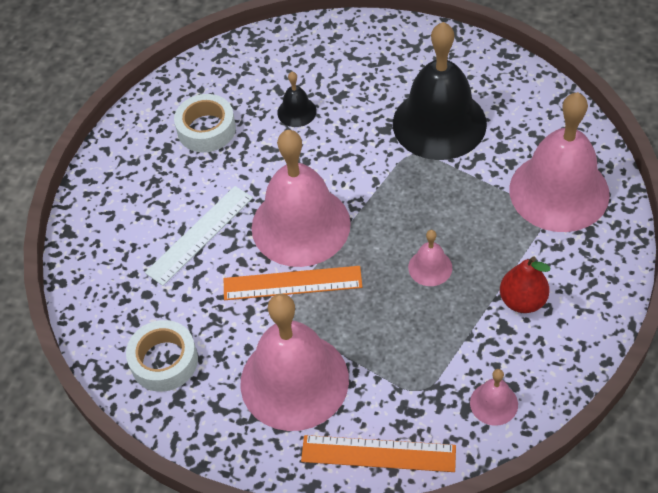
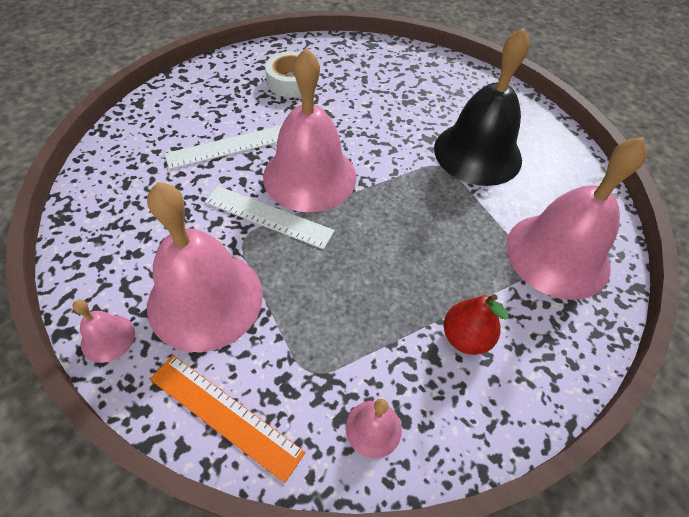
camera: 20 degrees right, 0 degrees up
(164, 361) = (119, 226): white tape -> none
(292, 283) = (268, 217): orange ruler -> white ruler
(296, 112) = (367, 98): black bell -> none
(430, 267) = (395, 262): pink bell -> pink bell (108, 338)

